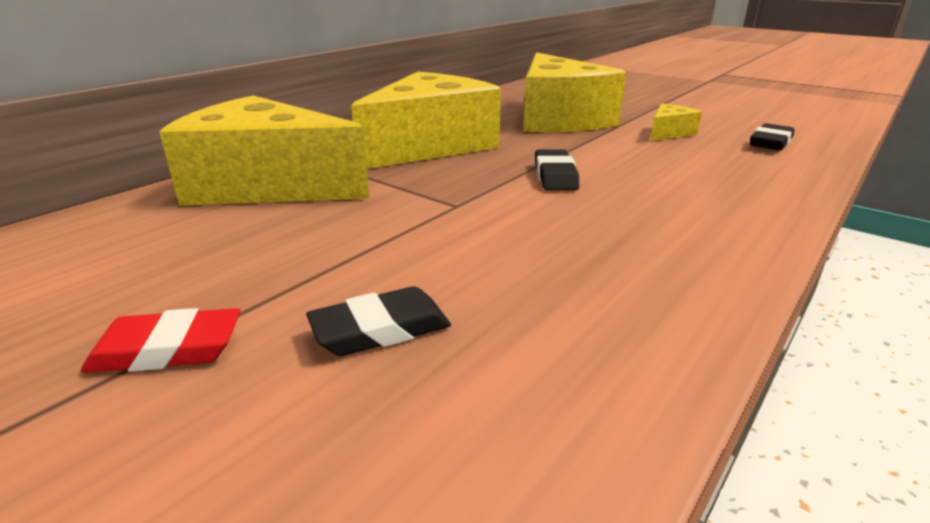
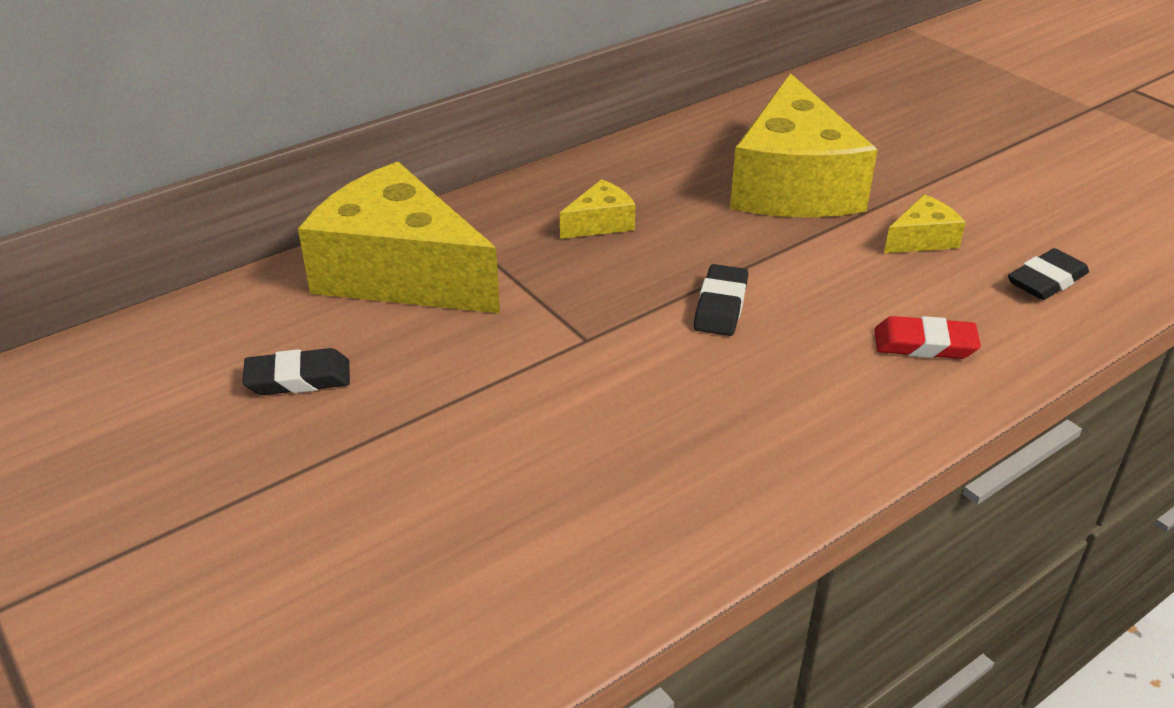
camera: 15 degrees right, 10 degrees up
(167, 350) = (292, 476): red eraser -> red eraser (924, 344)
(380, 329) = (459, 488): black eraser -> black eraser (298, 378)
(430, 145) = (600, 223): yellow cheese -> yellow cheese, size x0.42

